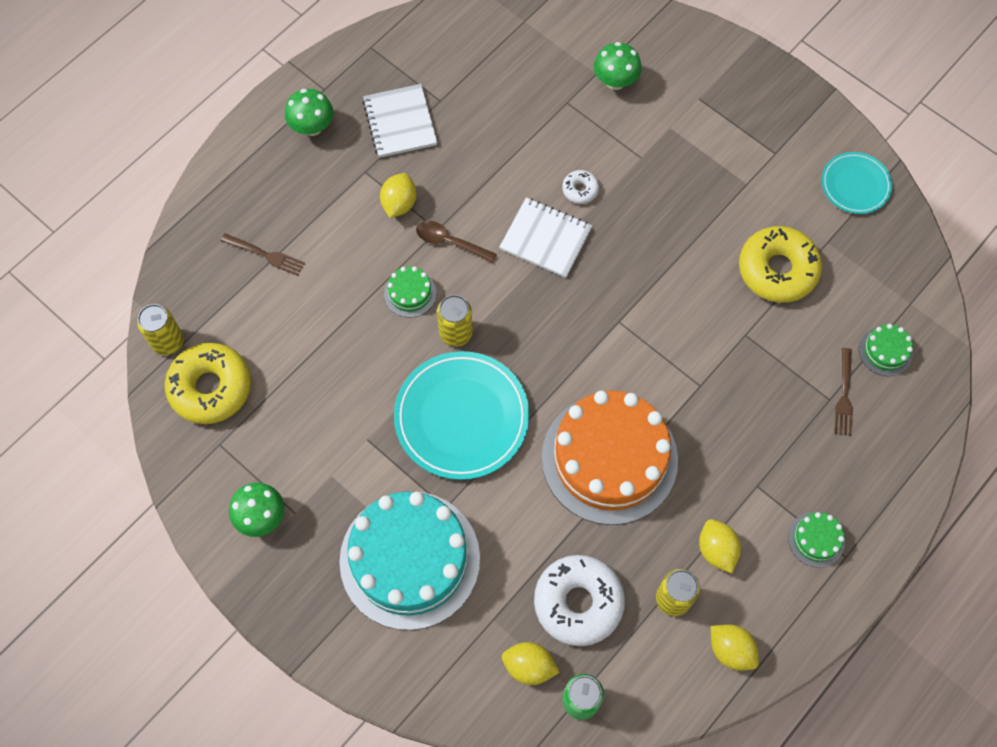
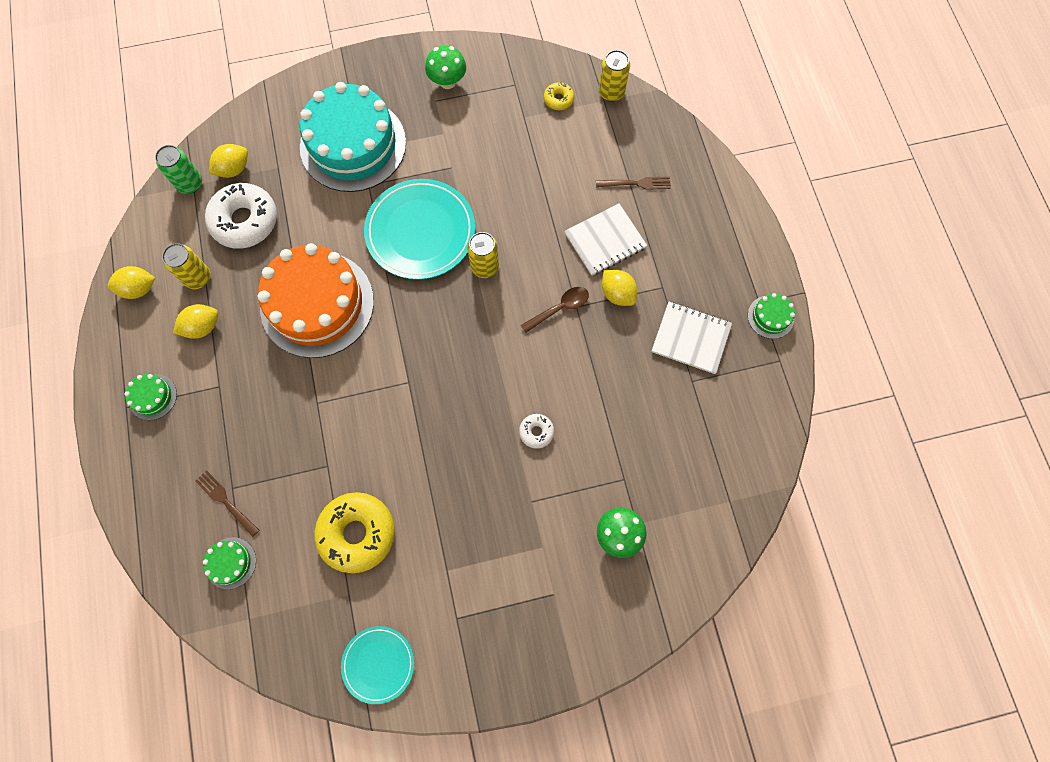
camera: 125 degrees right, 5 degrees up
(210, 388) = (558, 99): yellow donut -> yellow donut, size x0.46
(266, 255) = (636, 183): brown fork -> brown fork turned 150 degrees counterclockwise
(312, 127) = (728, 274): green mushroom -> none
(410, 293) = (538, 256): green cake -> green cake (770, 317)
(546, 239) = (513, 377): white notebook -> white notebook (605, 241)
(716, 550) = (202, 327): yellow lemon -> yellow lemon turned 45 degrees counterclockwise

